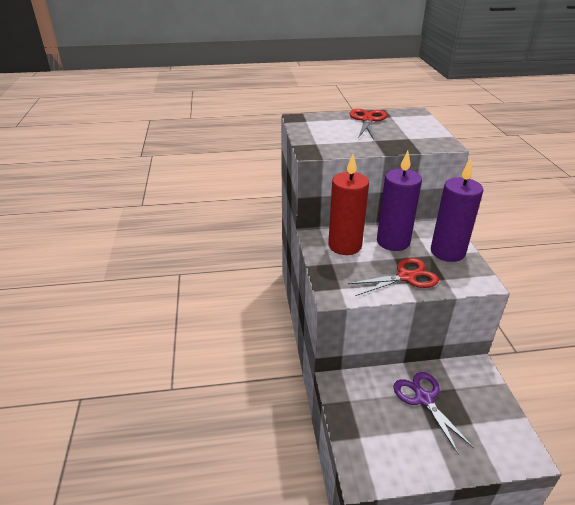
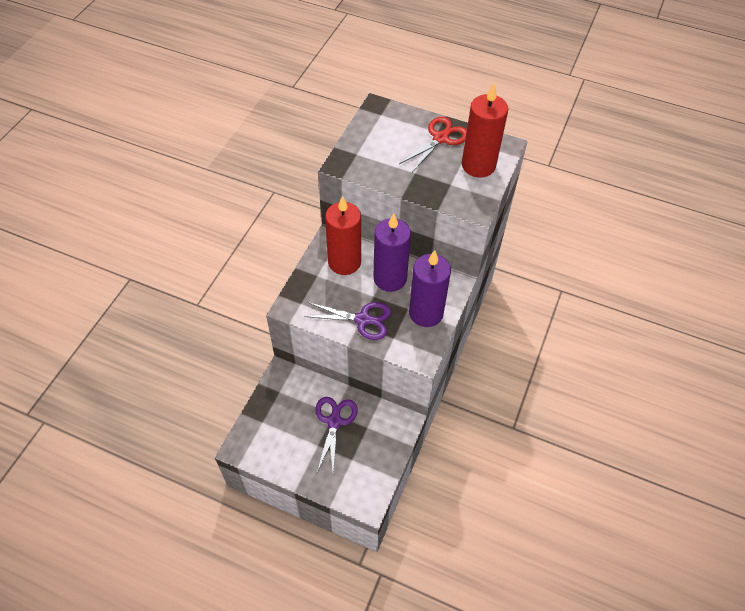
camera: 30 degrees right, 20 degrees up
(406, 277) = (362, 319): red scissors -> purple scissors
(413, 124) = (478, 165): none -> red candle

